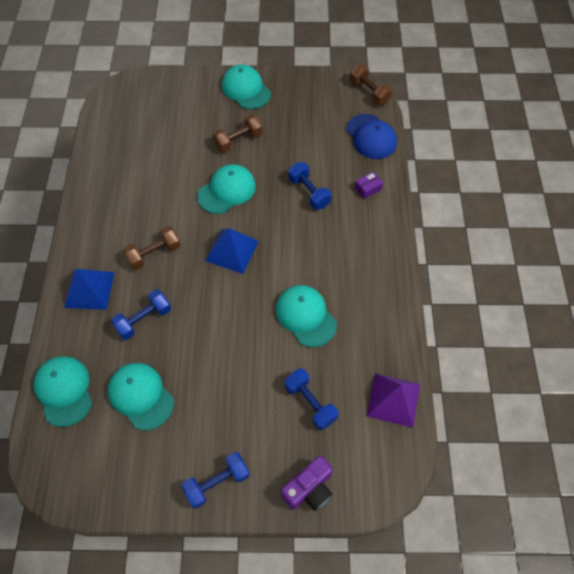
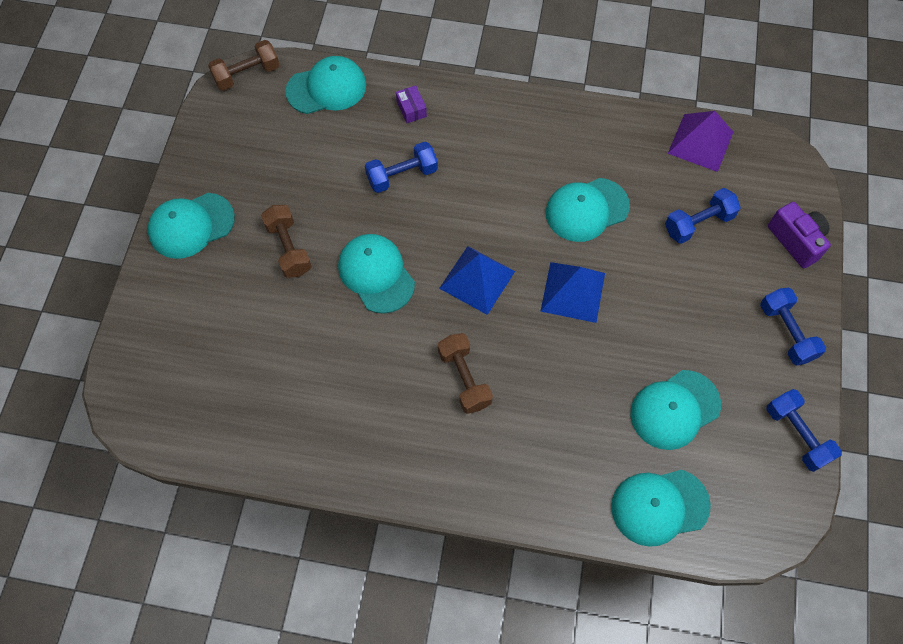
camera: 80 degrees left, 5 degrees up
(89, 289) = (508, 469): blue pyramid -> blue pyramid (572, 292)
(143, 319) = (566, 399): blue dumbbell -> blue dumbbell (796, 435)
(371, 137) = (326, 88): blue cap -> turquoise cap

